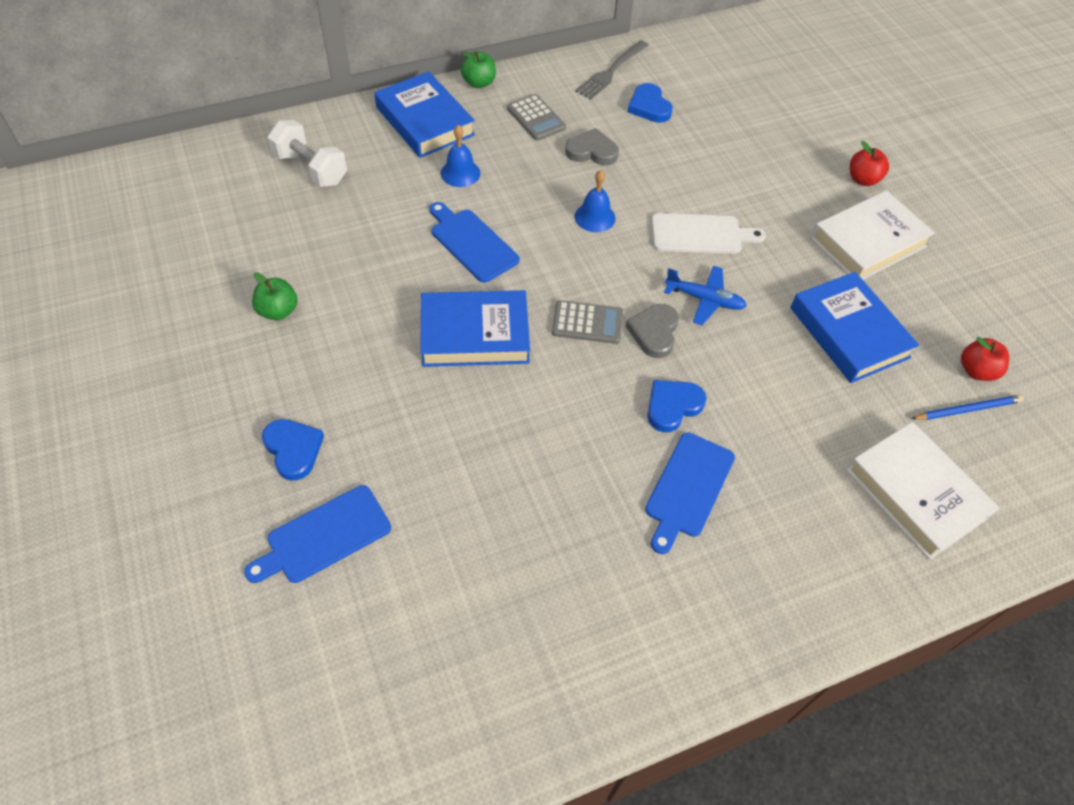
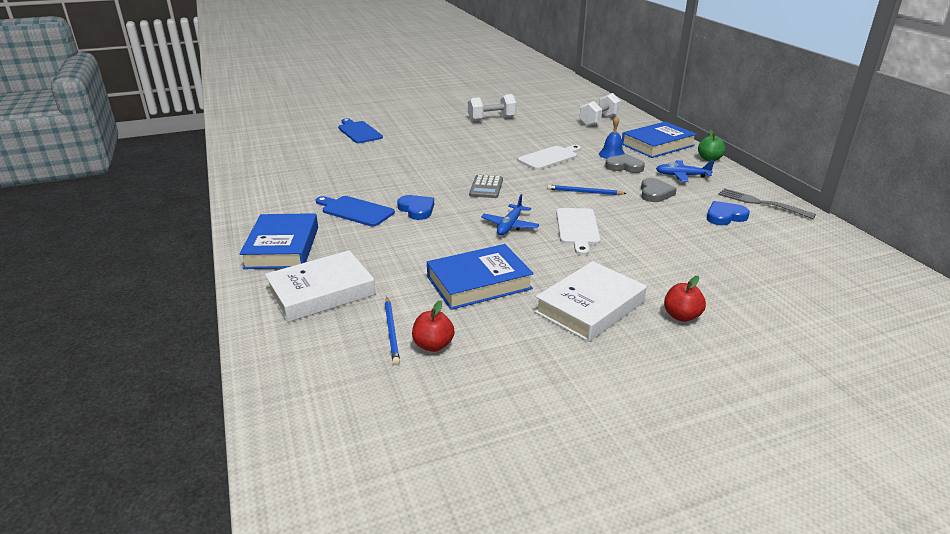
camera: 95 degrees right, 25 degrees down
(278, 311) = (491, 119): green apple -> white dumbbell
(293, 450) = (407, 125): blue heart -> none
(472, 243) = (549, 157): blue cutting board -> white cutting board
(475, 334) = (476, 158): blue book -> blue book (282, 247)
(536, 118) = (682, 176): grey calculator -> blue plane
(595, 217) = (584, 192): blue bell -> blue pencil
(654, 332) = (478, 207): grey heart -> grey heart (624, 166)
(868, 242) = (590, 307): white book -> white book turned 75 degrees clockwise

